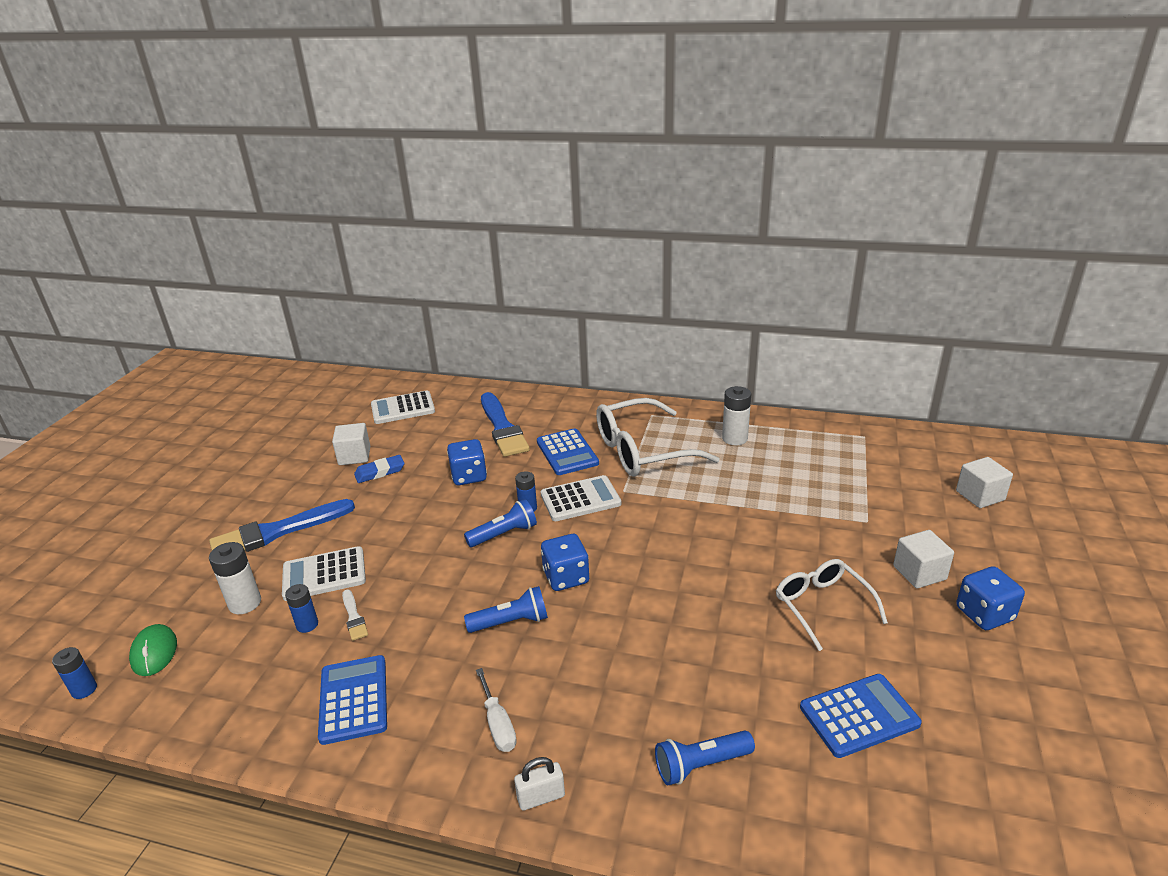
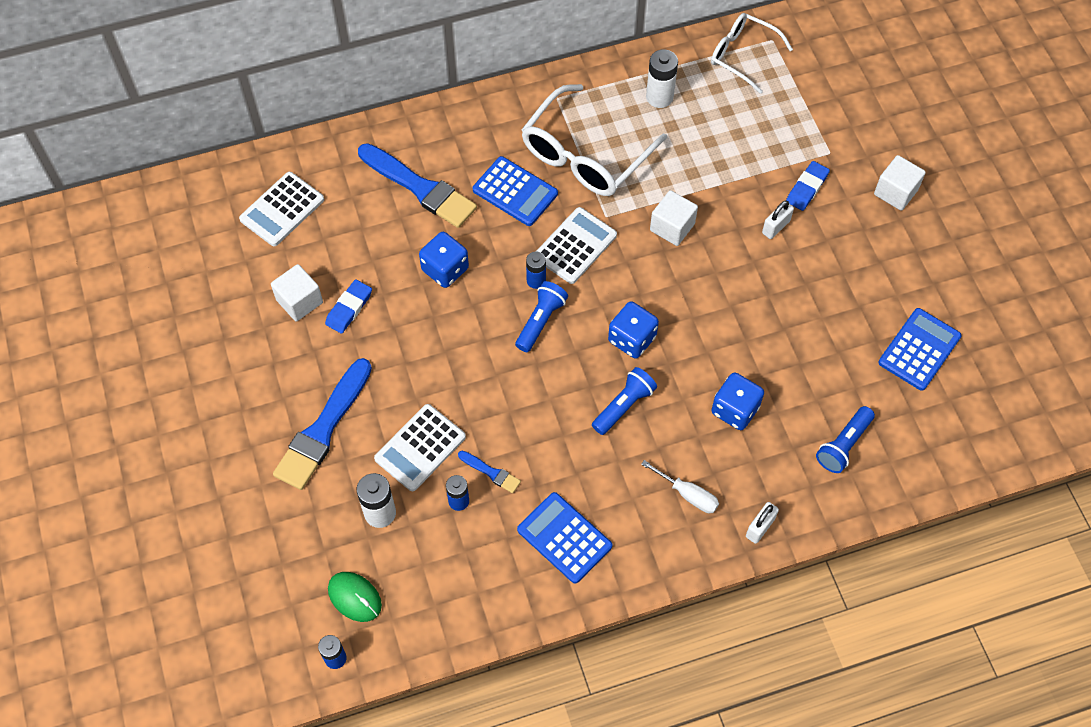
camera: 35 degrees left, 30 degrees up
(354, 617) = (491, 472): white brush -> blue brush
(771, 552) = (776, 227): none -> white padlock
(822, 606) = (844, 264): white glasses -> white glasses (742, 55)
(824, 537) = (807, 188): none -> blue eraser
(980, 495) = (901, 77): white cube -> white cube (672, 227)
(984, 614) = (957, 212): blue dice -> blue dice (735, 410)

